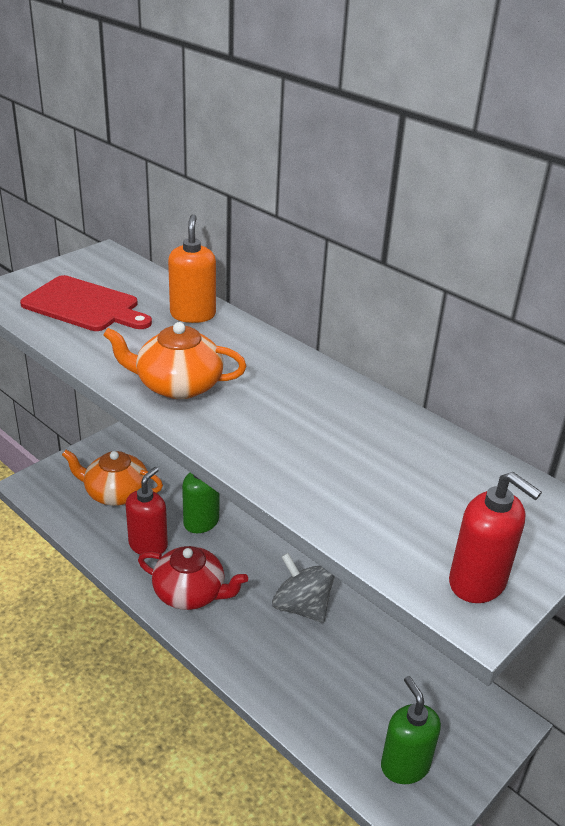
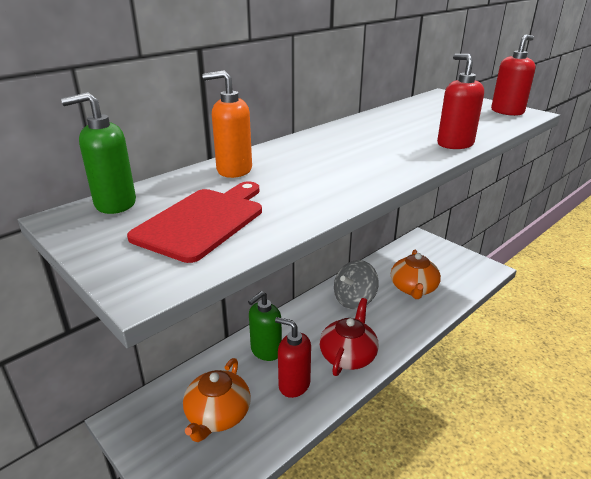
camera: 85 degrees left, 5 degrees down
(178, 385) = (355, 173): orange teapot -> orange teapot (413, 288)
(281, 478) = (455, 144): none -> red soap dispenser
(404, 765) = (460, 270): green soap dispenser -> green soap dispenser (115, 204)

